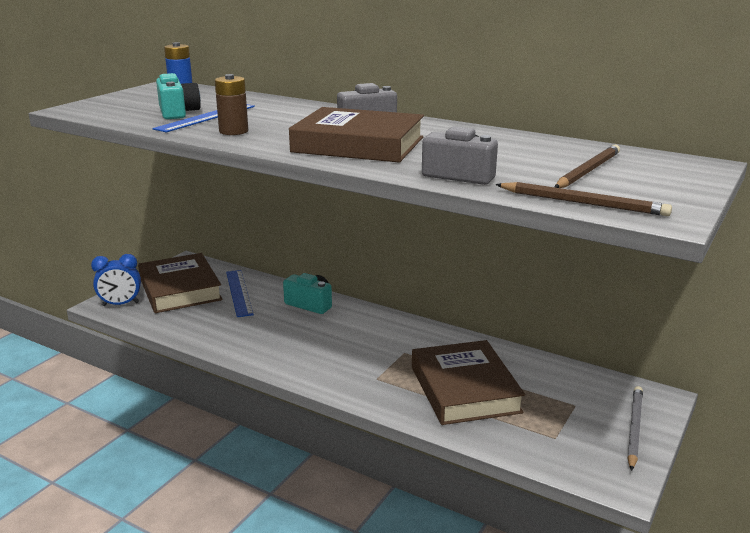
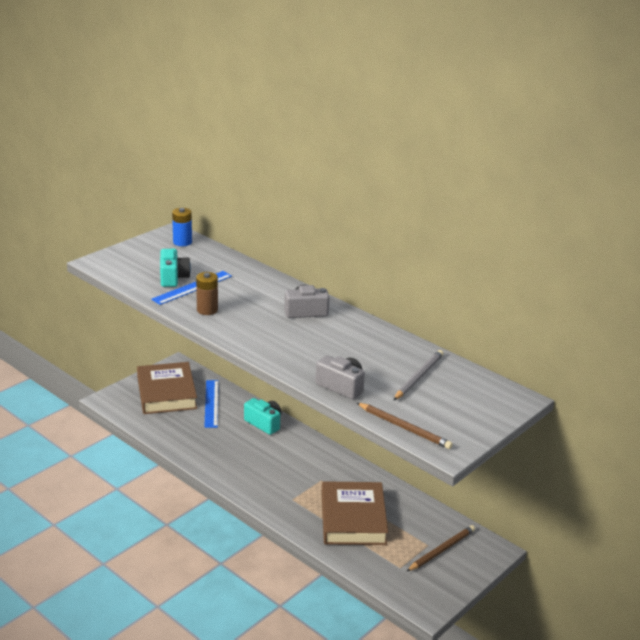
camera: 10 degrees right, 5 degrees up
(120, 304) = (119, 401): blue clock -> none
(358, 145) = (289, 340): brown book -> none
(588, 171) = (431, 394): brown pencil -> brown pencil (441, 550)
(634, 428) = (460, 570): grey pencil -> grey pencil (418, 377)

